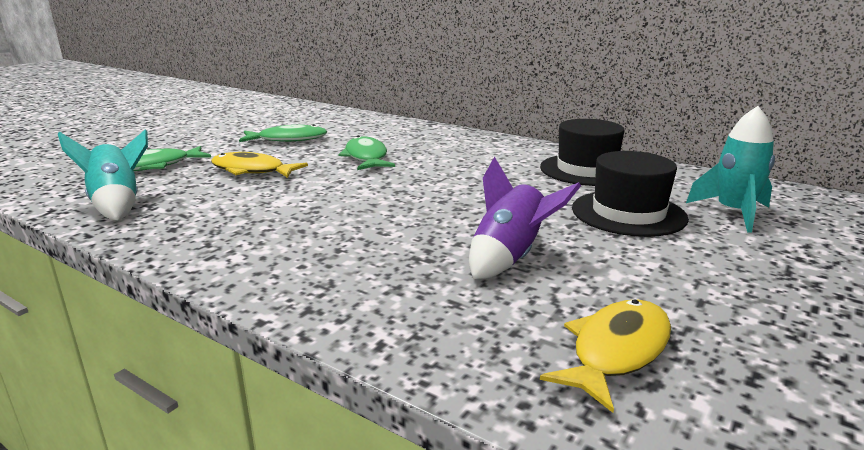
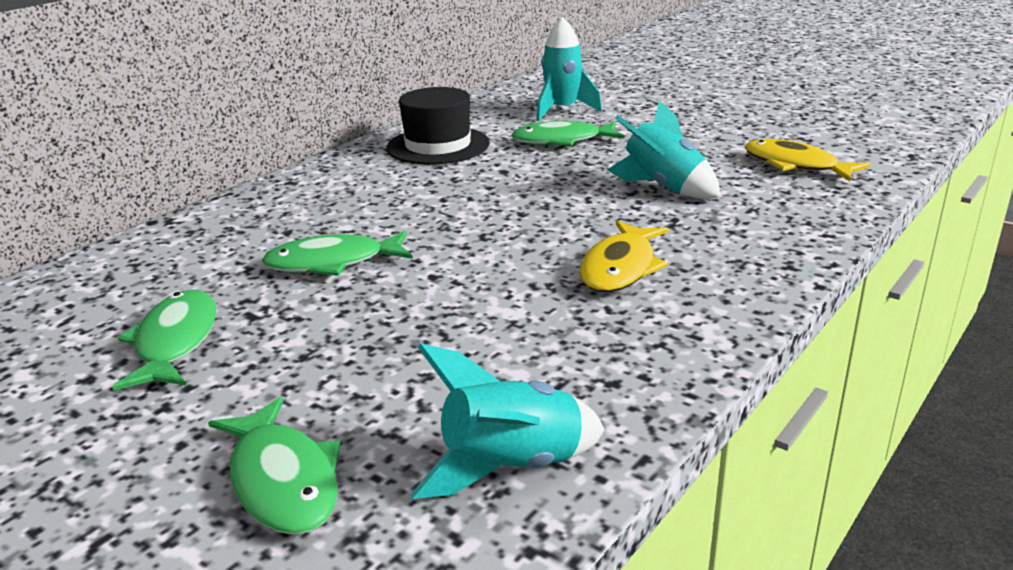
camera: 85 degrees left, 5 degrees up
(252, 171) = (361, 354): yellow fish -> yellow fish (620, 268)
(510, 258) = (664, 187): purple rocket -> turquoise rocket
(628, 213) = (562, 141): black hat -> green fish

